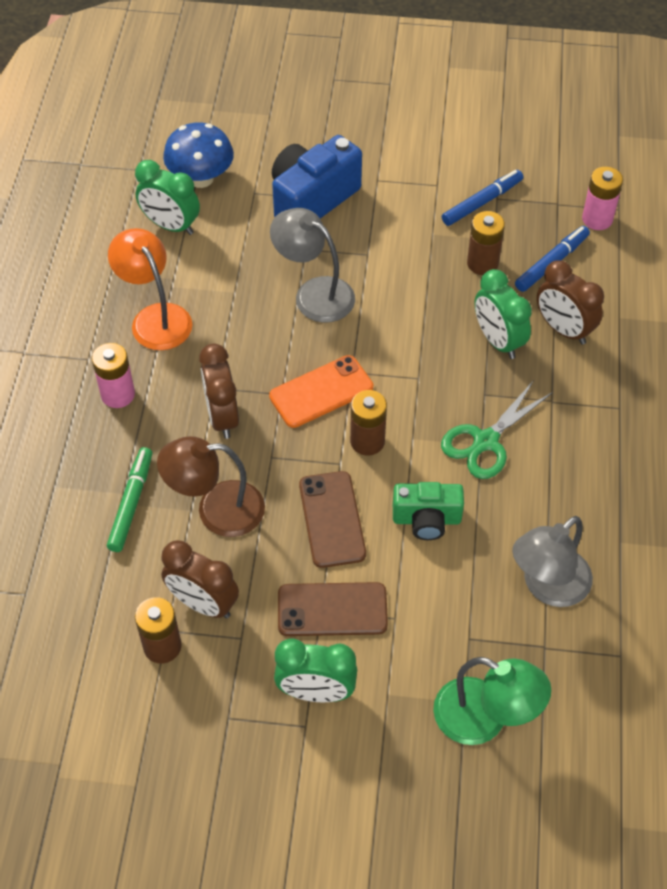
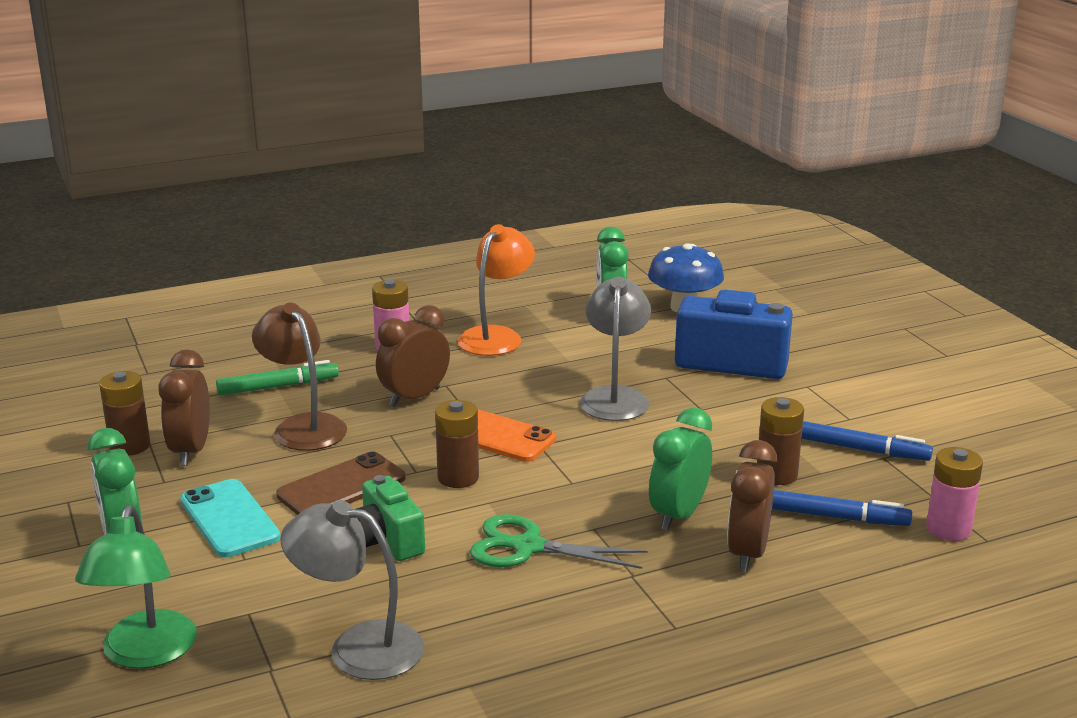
camera: 60 degrees right, 30 degrees down
(332, 610) = (229, 519): brown phone -> turquoise phone

